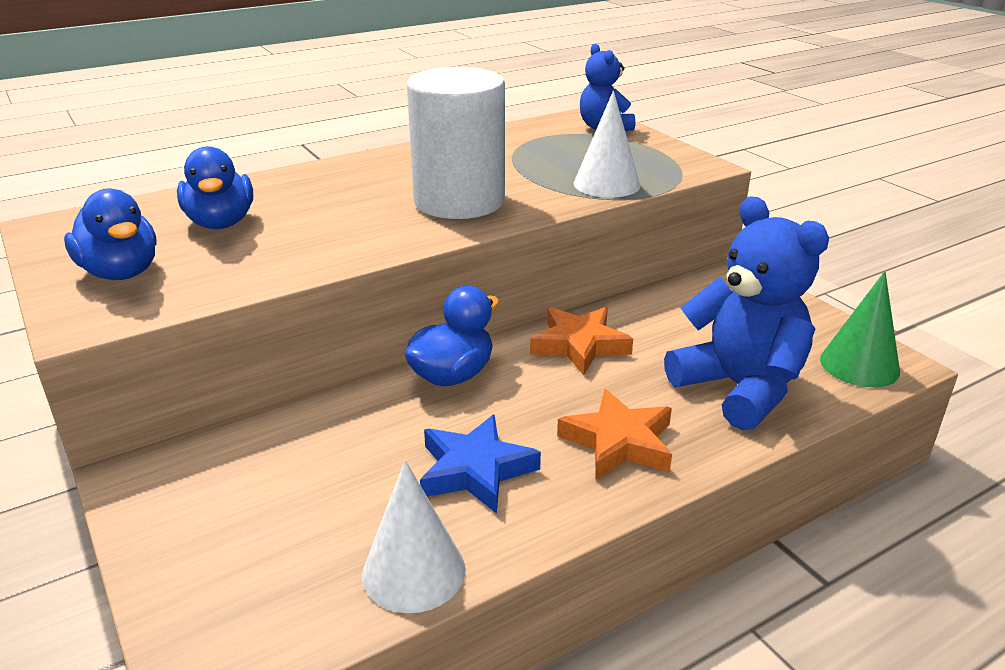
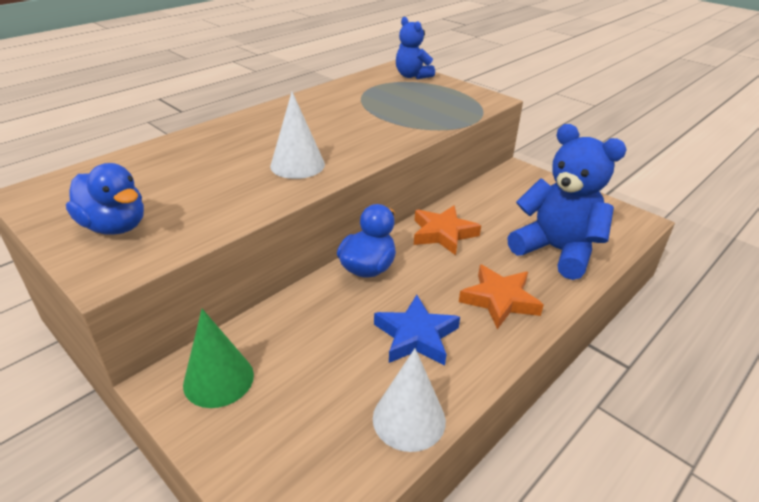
camera: 15 degrees left, 5 degrees up
(221, 223) = (174, 176): blue duck -> none
(459, 201) = (344, 141): white cylinder -> none
(606, 184) = (437, 118): white cone -> white cone (297, 165)
(859, 365) = (618, 224): green cone -> green cone (218, 379)

